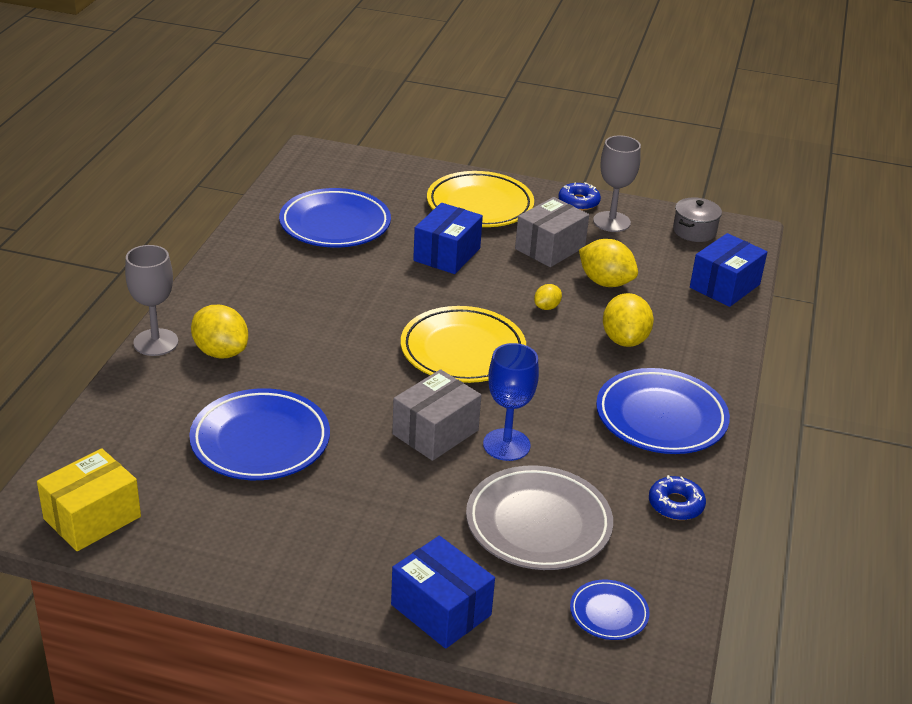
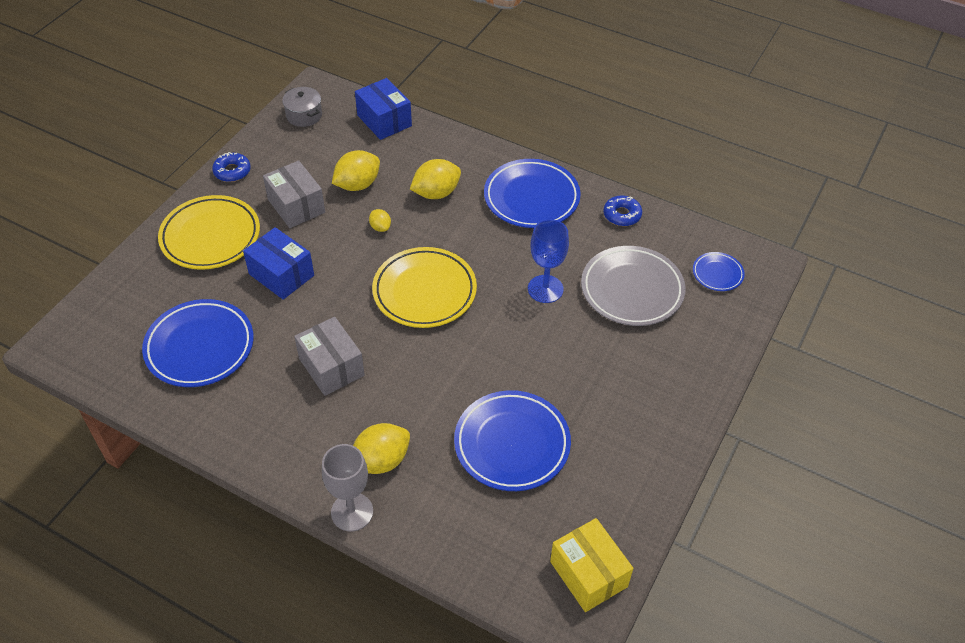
camera: 75 degrees left, 15 degrees up
(435, 432) = (523, 328): grey box -> grey box (331, 367)
(441, 610) = (708, 359): blue box -> none
(611, 222) = (271, 159): grey goblet -> none
(624, 340) = (436, 193): yellow lemon -> yellow lemon turned 45 degrees counterclockwise

